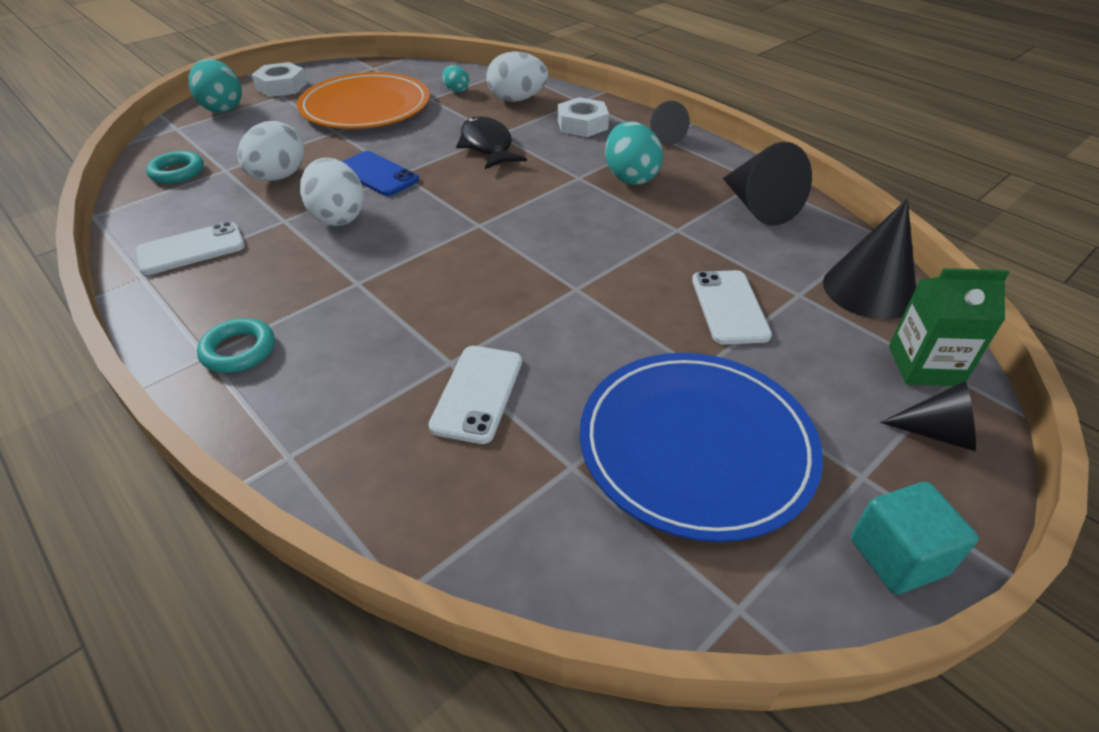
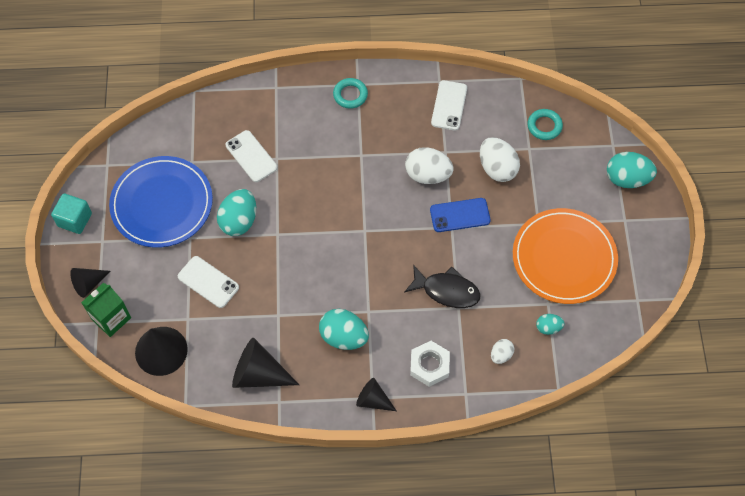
camera: 130 degrees right, 20 degrees up
(281, 86) = (642, 226): white nut -> none
(517, 99) = (501, 355): white egg -> white egg, size x0.54
(605, 335) = (239, 221): none -> turquoise egg

